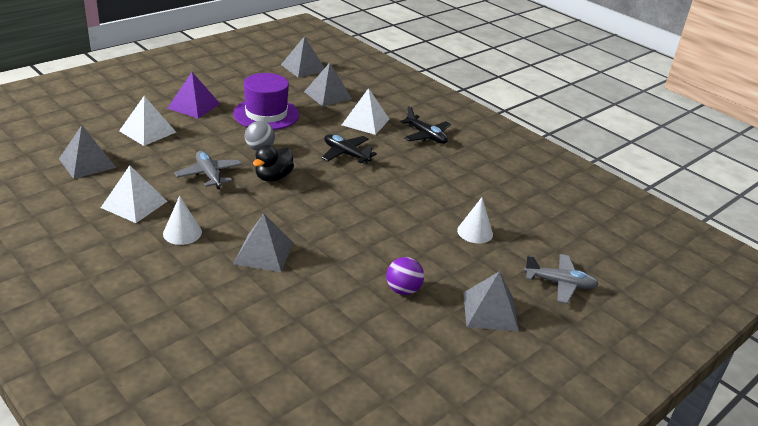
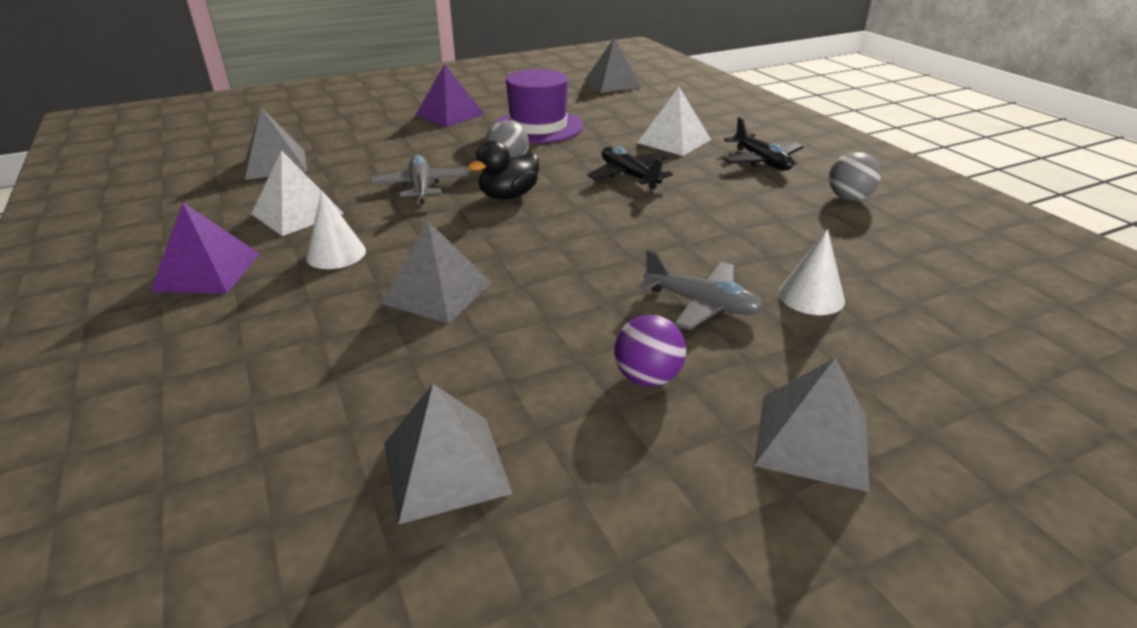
camera: 20 degrees right, 0 degrees up
(103, 255) = (207, 271): none -> purple pyramid
(148, 131) = (374, 136): white pyramid -> none
(328, 95) = (632, 111): grey pyramid -> grey pyramid (445, 467)
(484, 162) = (849, 198): none -> grey ball
(559, 284) = (973, 405): grey plane -> grey plane (701, 304)

